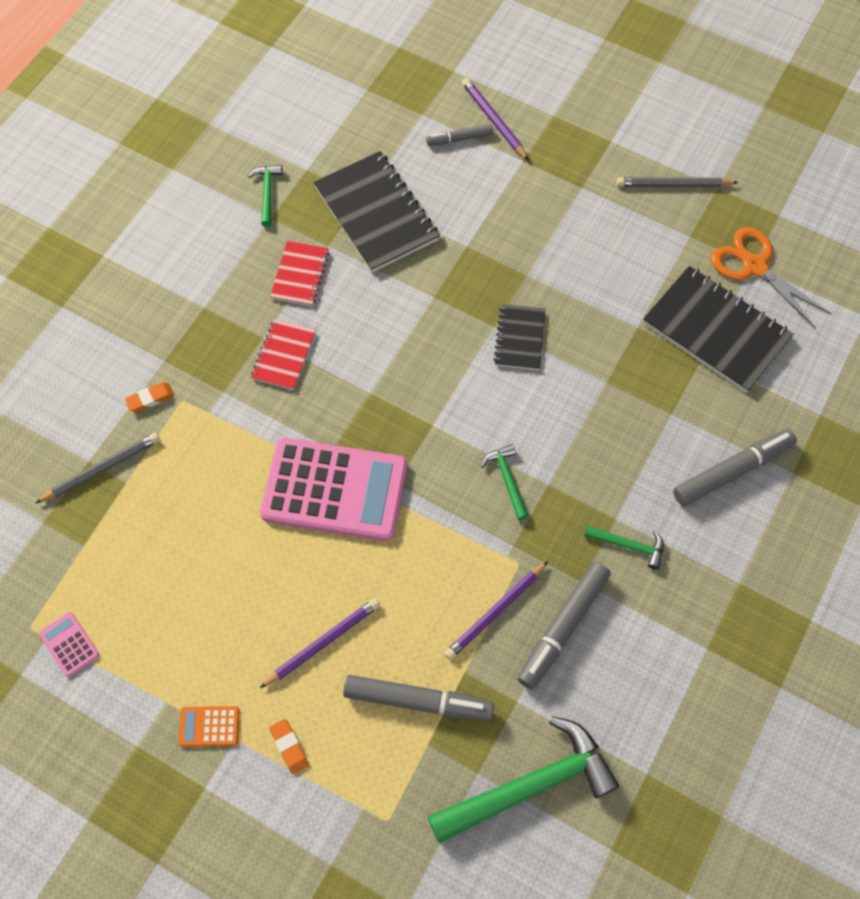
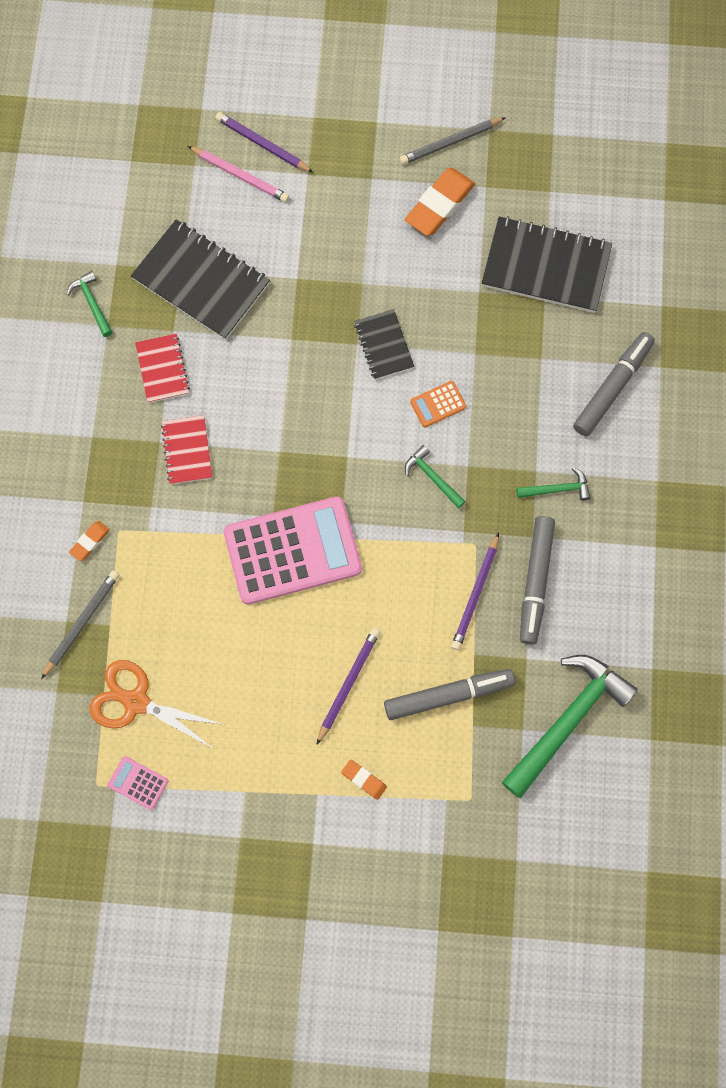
camera: 25 degrees left, 10 degrees up
(209, 726) = (291, 794): orange calculator -> orange calculator (438, 404)
(459, 139) = (240, 176): grey marker -> pink pencil
(636, 235) = (439, 205): none -> orange eraser
(754, 266) = (552, 192): orange scissors -> orange scissors (136, 701)

